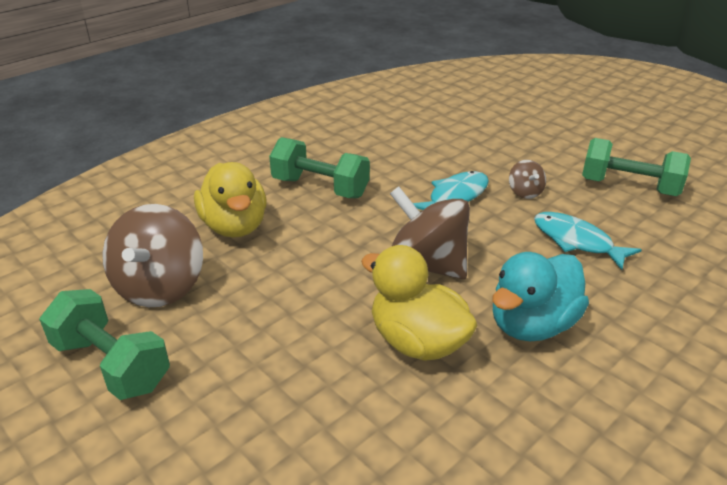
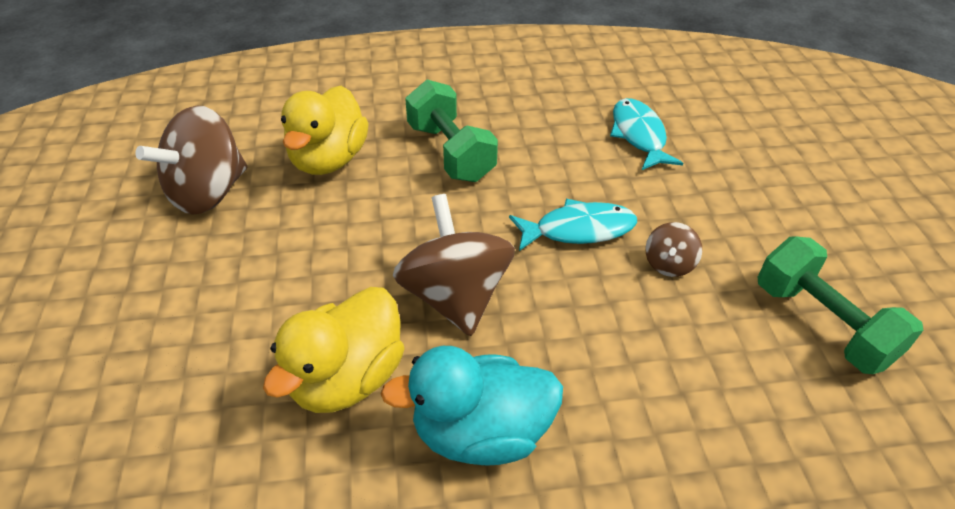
camera: 35 degrees right, 10 degrees up
(112, 364) = (101, 248): green dumbbell -> none
(417, 342) = (347, 378): yellow duck -> yellow duck turned 135 degrees counterclockwise
(576, 241) = (657, 361): turquoise fish -> turquoise fish (639, 135)

